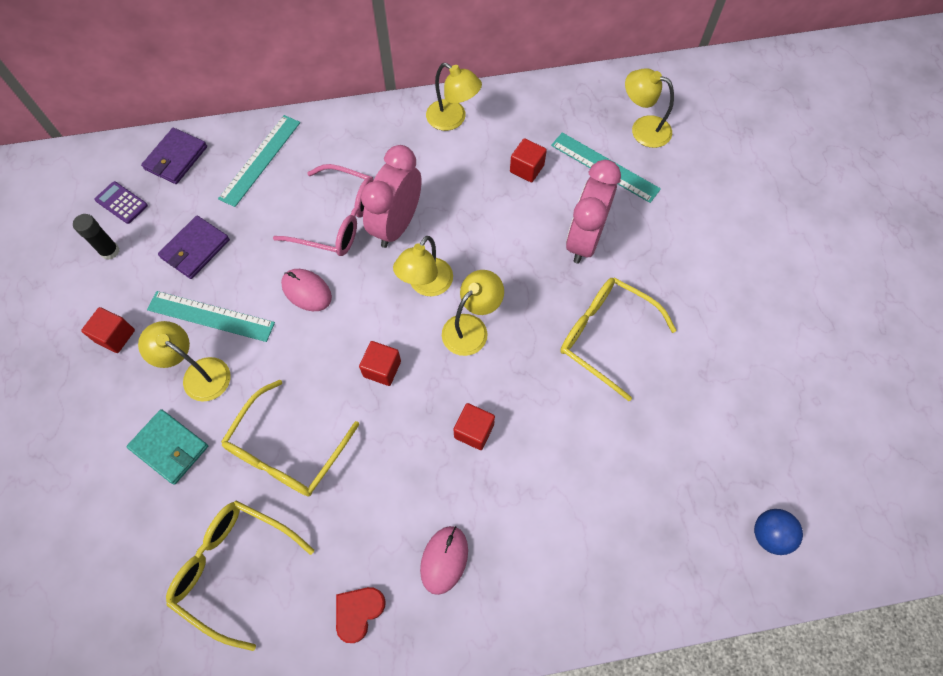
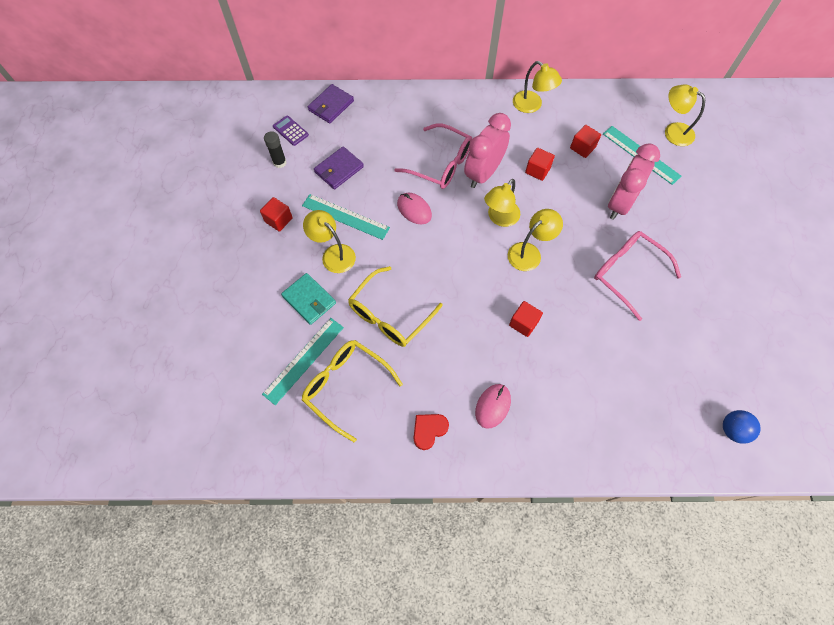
camera: 10 degrees right, 0 degrees up
(260, 160) = (390, 115): turquoise ruler -> turquoise ruler (304, 360)
(382, 369) = (462, 271): red cube -> red cube (537, 170)
(605, 336) = (627, 273): yellow glasses -> pink glasses

